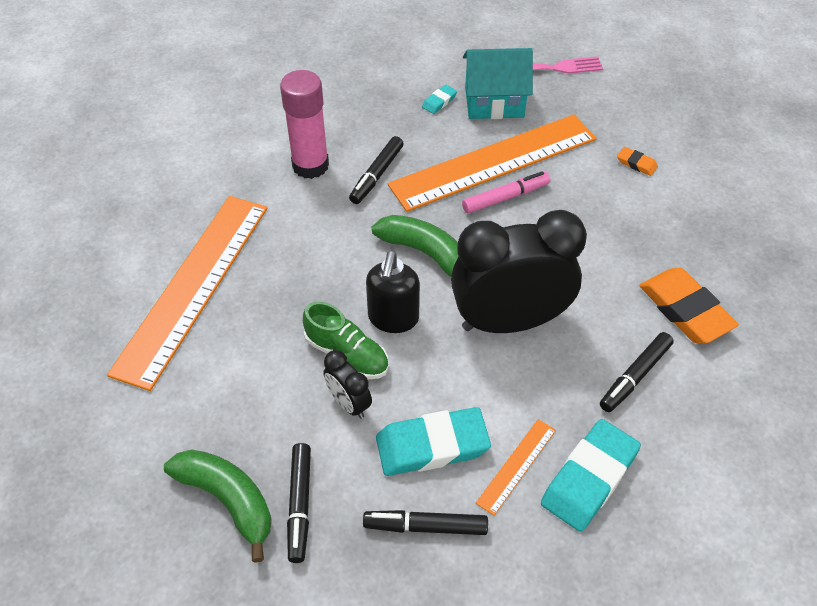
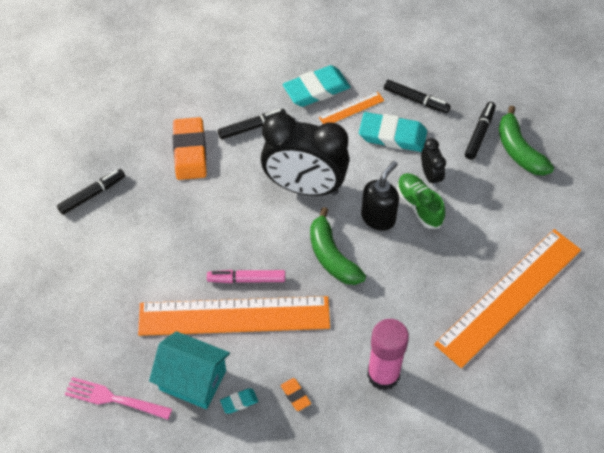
camera: 155 degrees left, 5 degrees up
(377, 175) = (333, 342): black marker -> black marker (92, 194)
(636, 163) = (127, 269): orange eraser -> orange eraser (295, 395)

